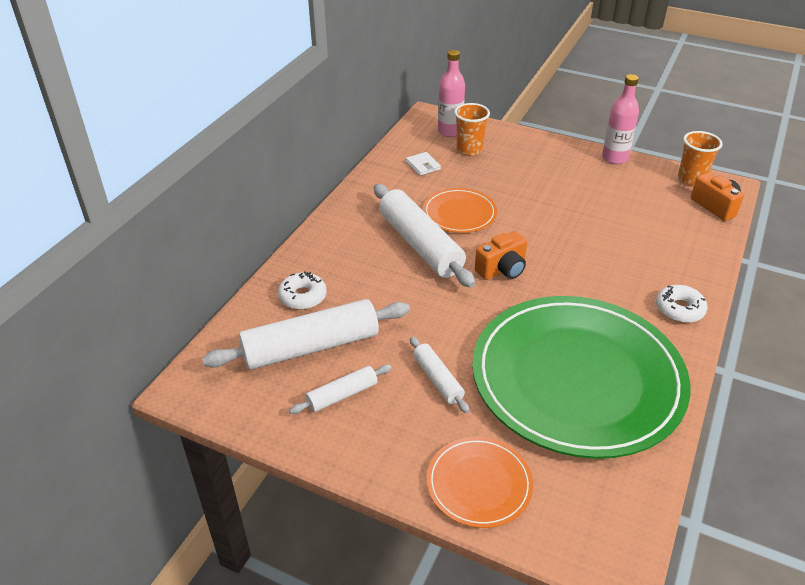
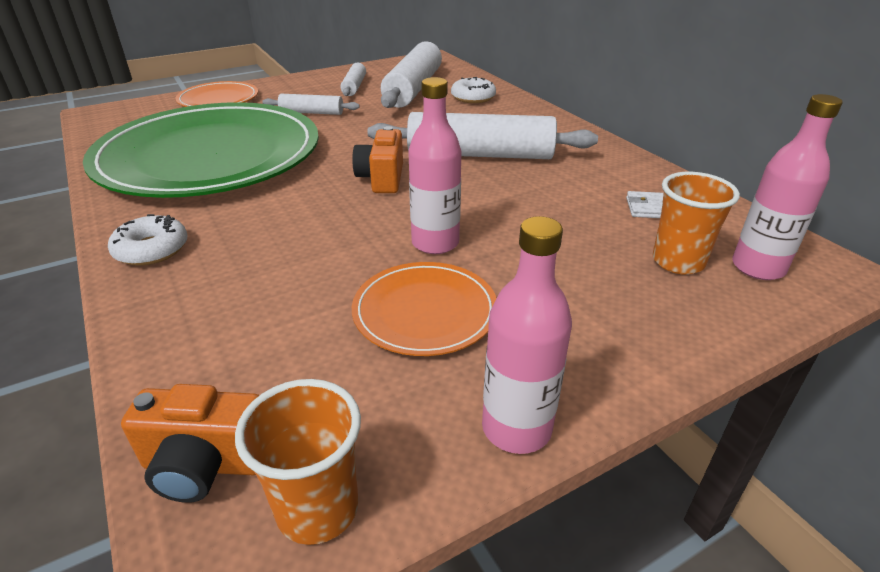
camera: 125 degrees right, 5 degrees down
(459, 213) = (511, 193): orange plate -> orange plate (425, 311)
(541, 217) = (435, 243): none -> pink bottle

